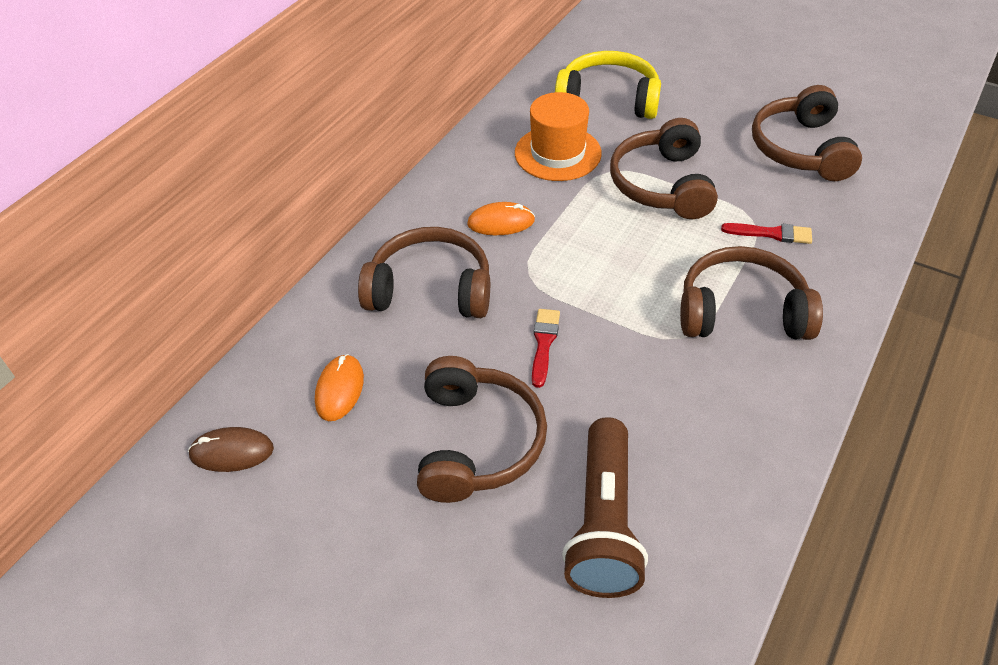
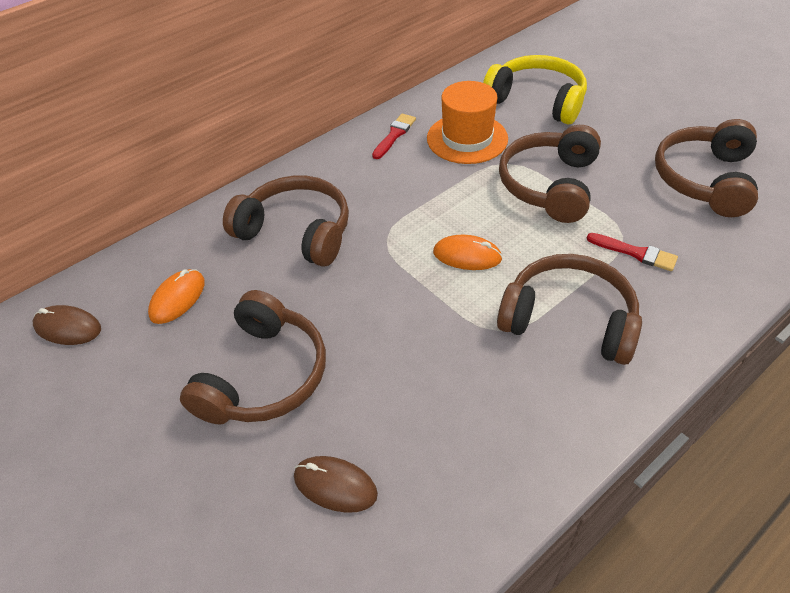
camera: 20 degrees right, 0 degrees up
(501, 222) = (386, 188): orange mouse -> orange mouse (467, 255)
(544, 343) = (368, 303): red brush -> red brush (394, 135)
(604, 523) = (335, 485): brown flashlight -> brown mouse

